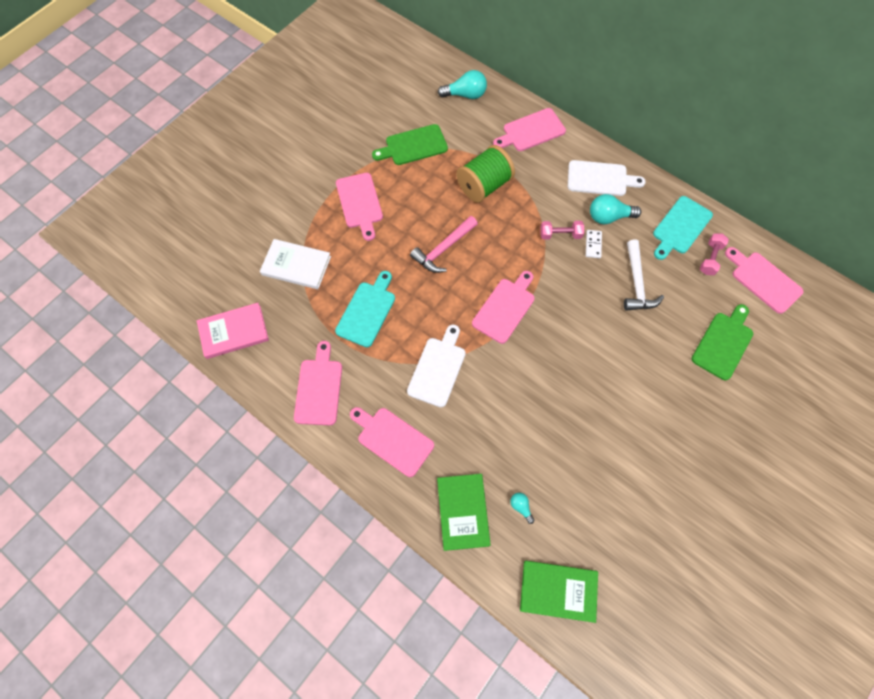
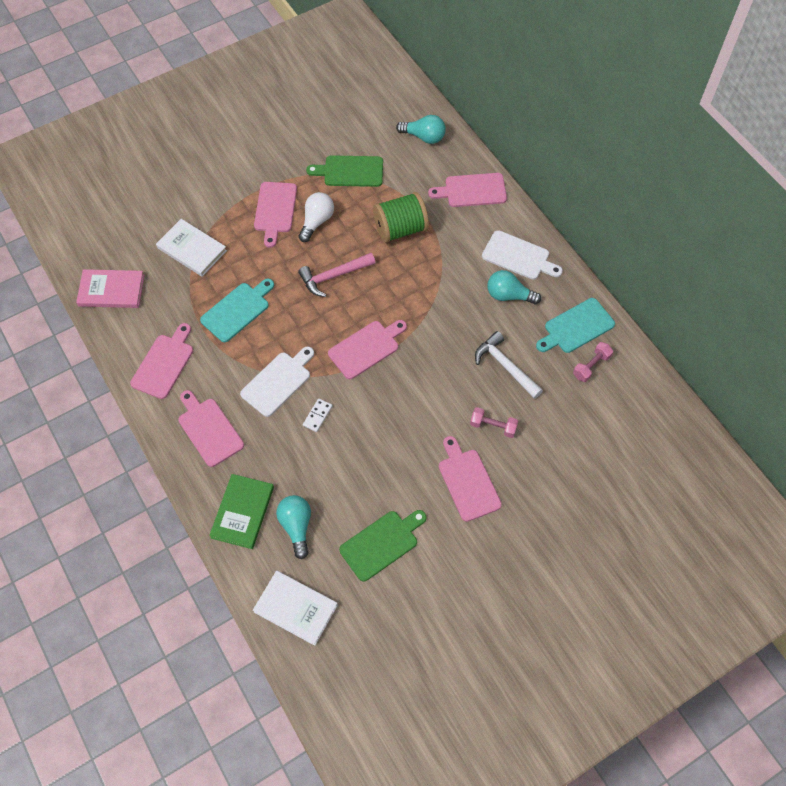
camera: 20 degrees right, 5 degrees down
(404, 202) = (316, 221): none -> white light bulb
(521, 507) = (296, 526): turquoise light bulb -> turquoise light bulb, size x1.94
(558, 591) = (296, 608): green book -> white book
(560, 235) = (452, 297): pink dumbbell -> pink dumbbell (493, 426)
(593, 245) = (480, 317): white domino -> white domino (317, 416)
(637, 283) = (505, 366): white hammer -> white hammer turned 120 degrees clockwise
(723, 343) = (563, 449): green cutting board -> green cutting board (381, 543)
(763, 280) = (635, 404): pink cutting board -> pink cutting board (467, 482)

